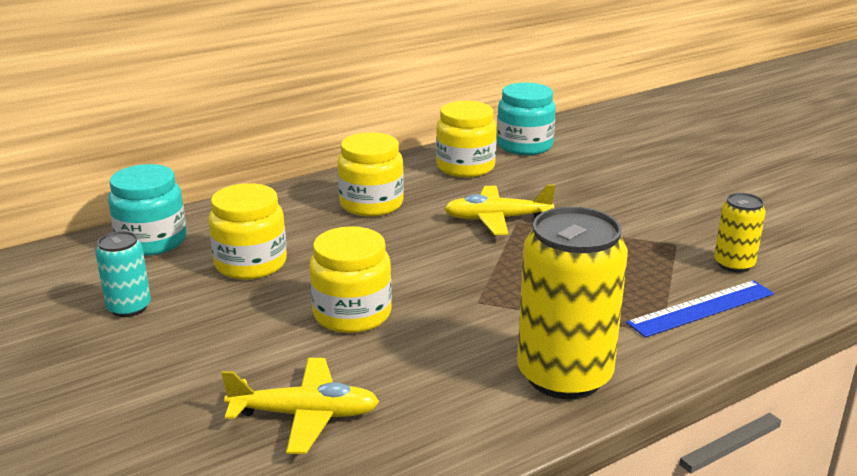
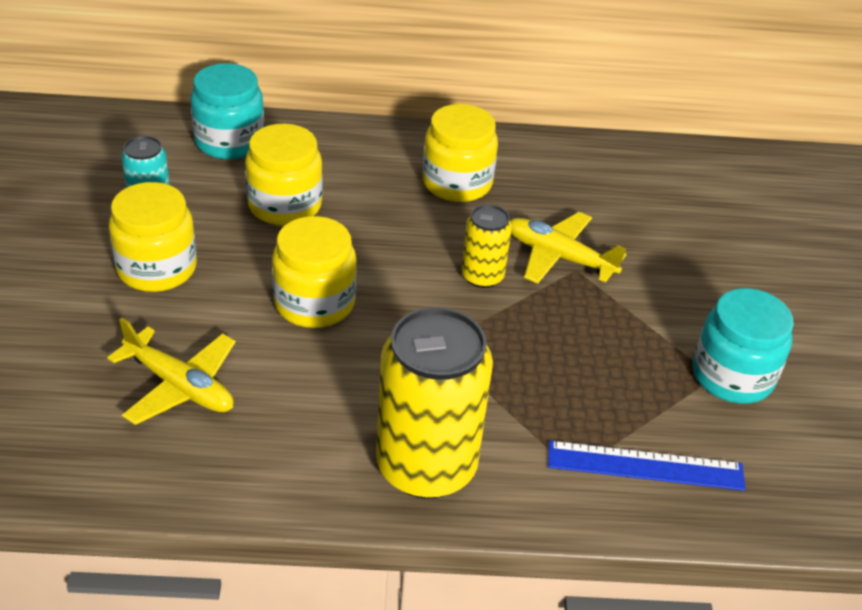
camera: 30 degrees right, 15 degrees up
(465, 167) = (599, 175): yellow jar -> yellow jar (157, 268)
(524, 146) = (694, 173): turquoise jar -> turquoise jar (732, 376)
(734, 264) = (747, 433): yellow can -> yellow can (482, 276)

